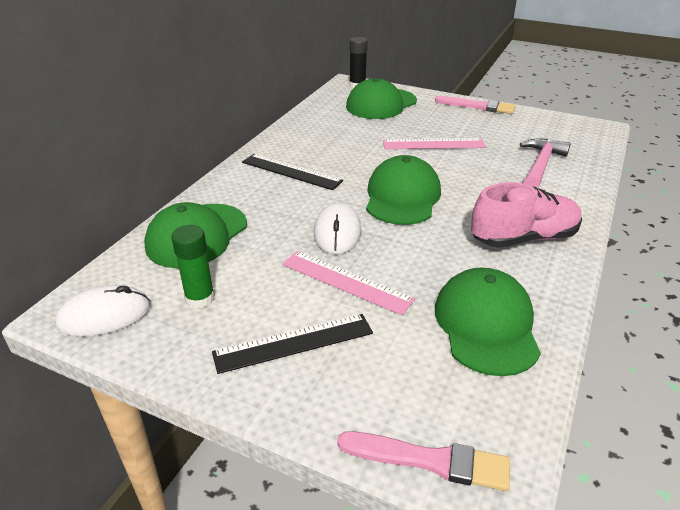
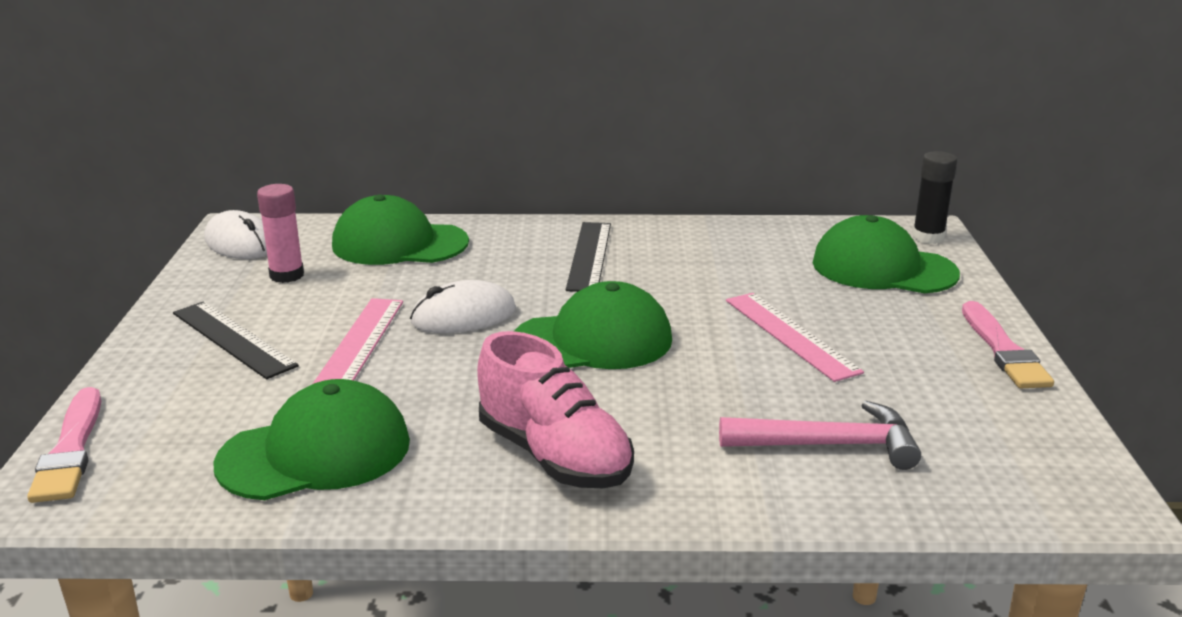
camera: 65 degrees right, 10 degrees down
(200, 298) = (287, 275): green glue stick -> pink glue stick

